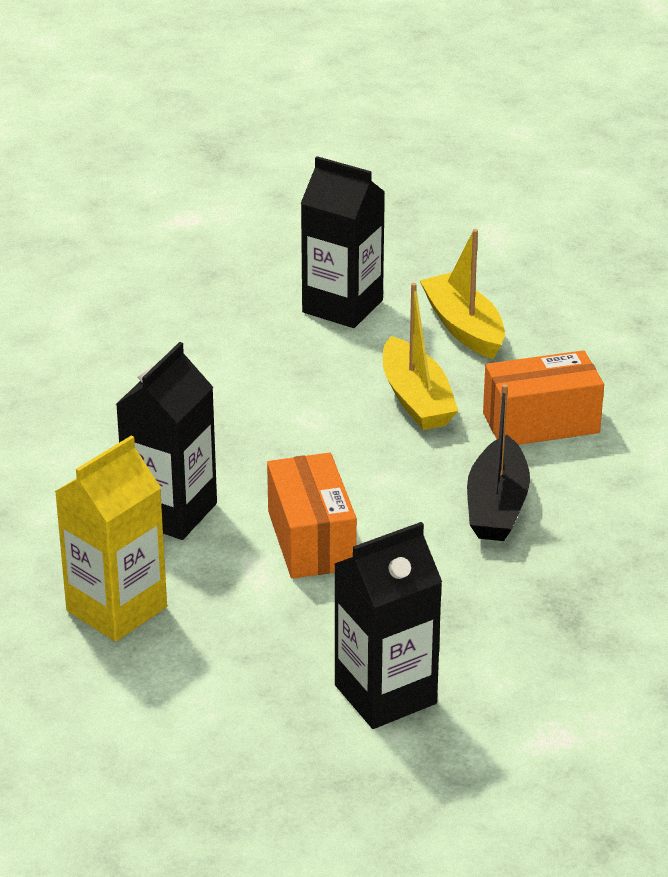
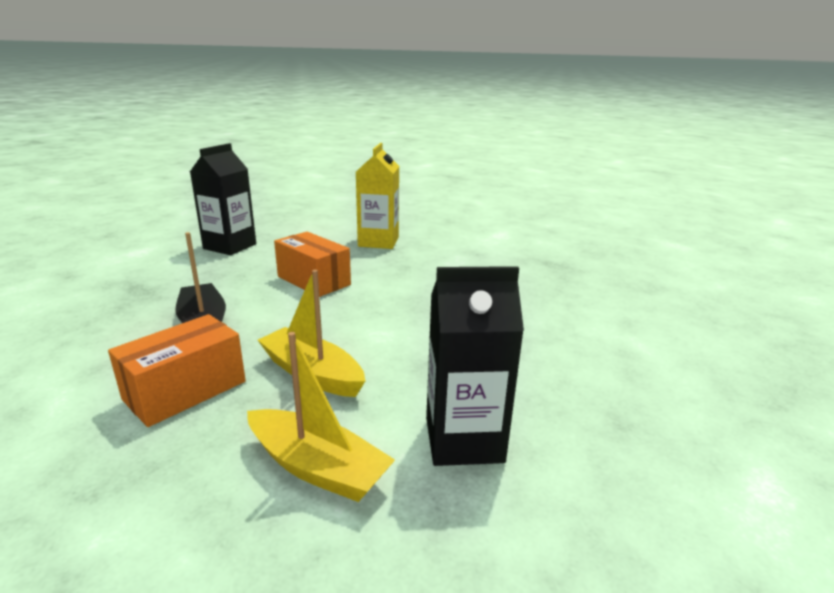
camera: 145 degrees right, 10 degrees down
(171, 512) = (401, 272): black carton -> none

